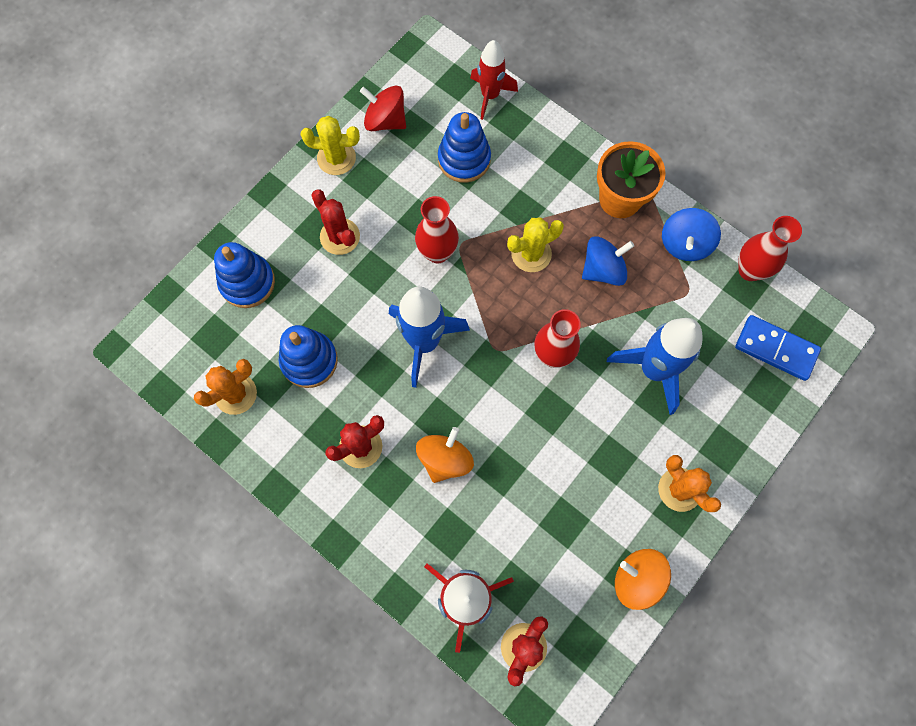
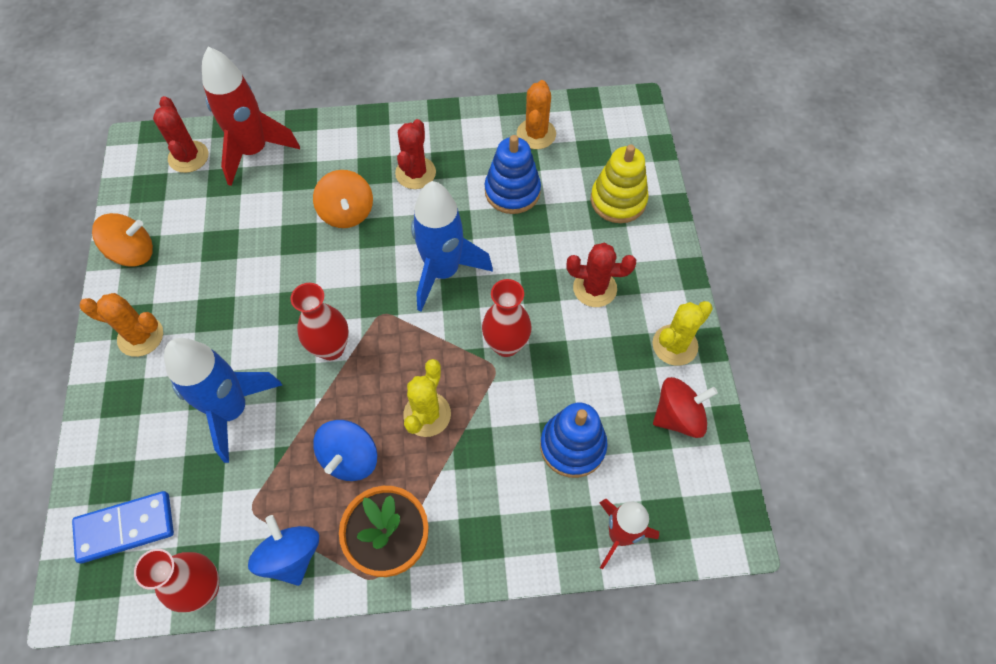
camera: 135 degrees right, 10 degrees down
(247, 282) = (618, 200): blue stacking toy -> yellow stacking toy

